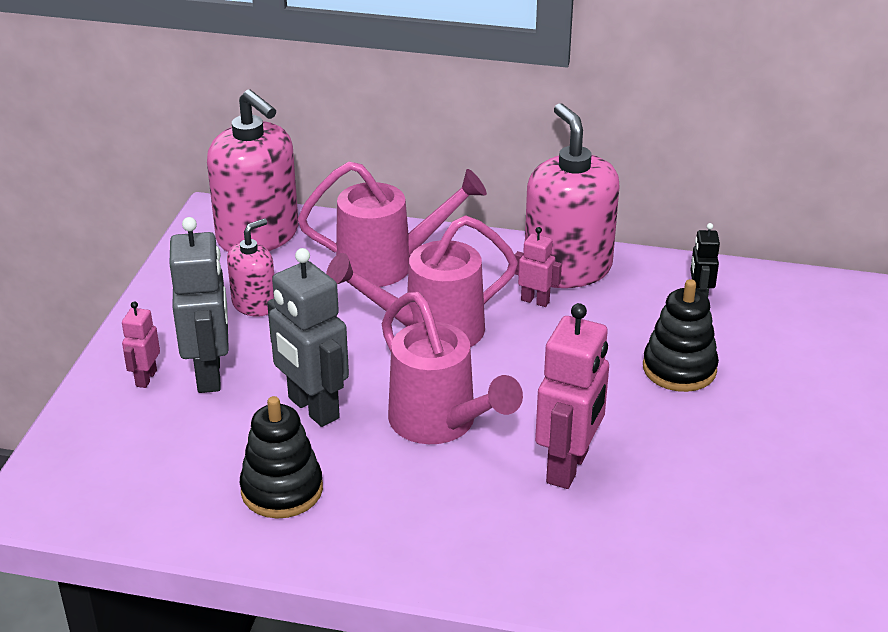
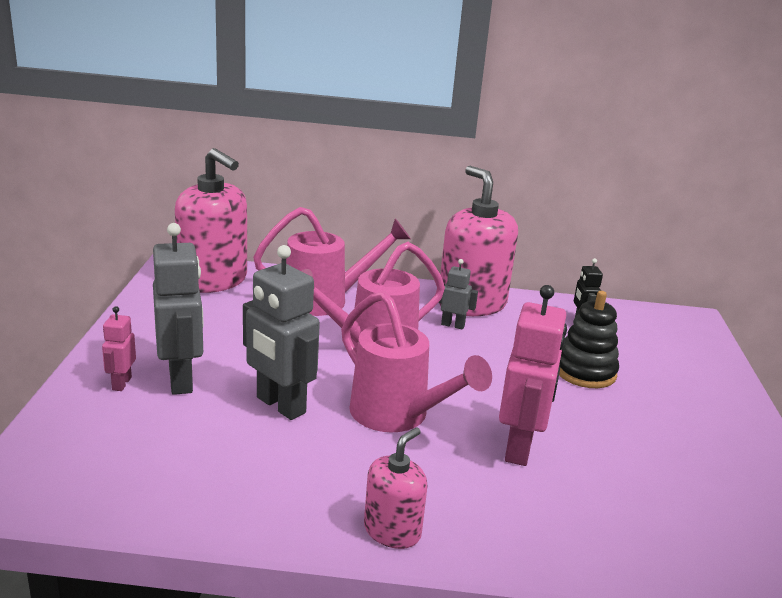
camera: 10 degrees left, 10 degrees down
(254, 304) = (216, 327): pink soap dispenser -> pink soap dispenser (392, 531)
(282, 490) = (262, 474): black stacking toy -> none
(535, 301) = (453, 325): pink robot -> grey robot

